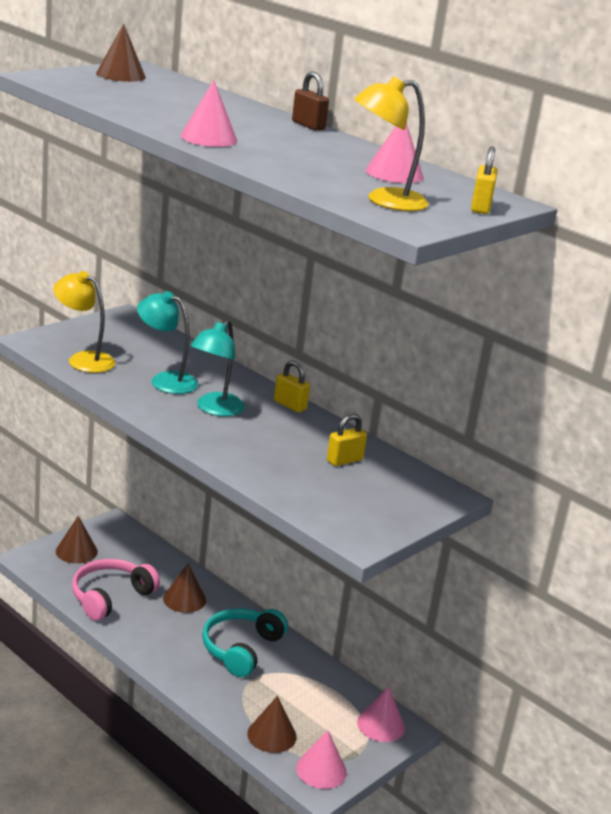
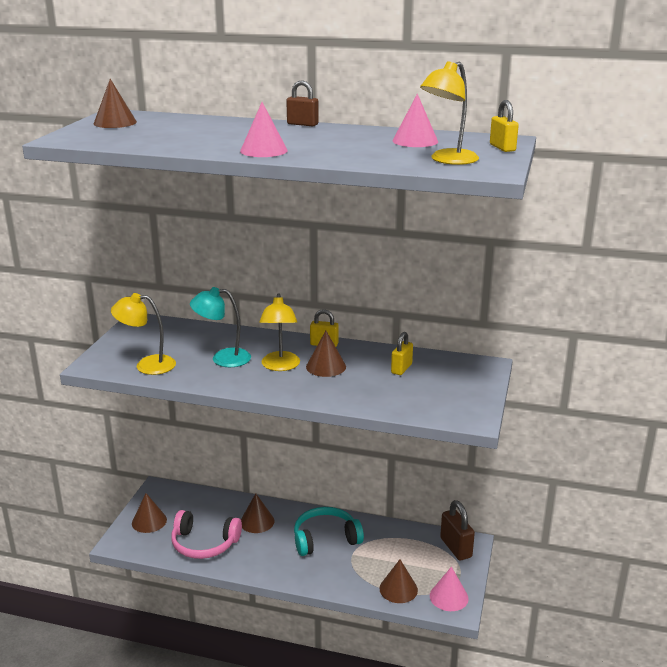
camera: 25 degrees left, 0 degrees up
(110, 597) = (204, 544): pink headphones -> pink headphones turned 90 degrees counterclockwise
(215, 409) = (280, 366): turquoise lamp -> yellow lamp
(241, 649) = (325, 539): turquoise headphones -> turquoise headphones turned 75 degrees clockwise
(263, 427) = (326, 366): none -> brown cone
(381, 725) = (455, 548): pink cone -> brown padlock

